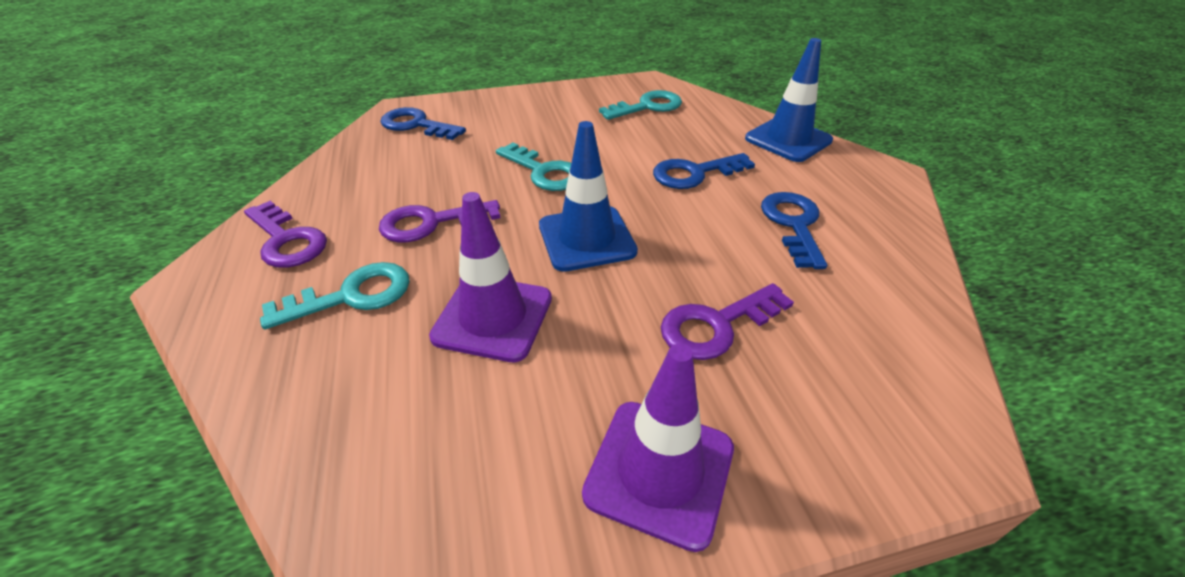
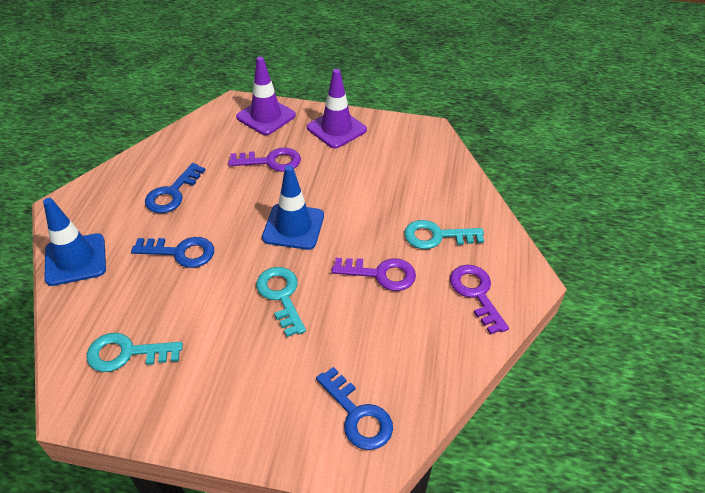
camera: 155 degrees left, 5 degrees up
(493, 317) = (368, 199): purple traffic cone -> purple traffic cone (266, 116)

